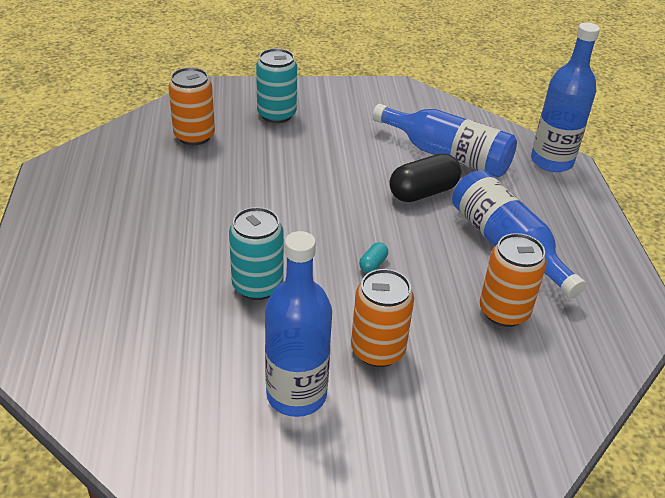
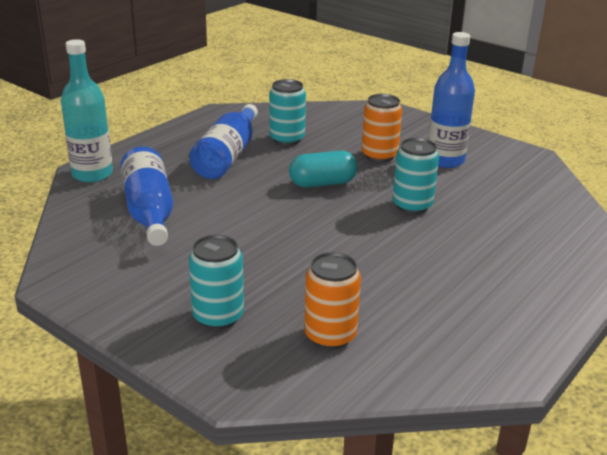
camera: 135 degrees left, 10 degrees down
(373, 264) = (322, 183): turquoise capsule -> turquoise capsule, size x2.20
(423, 192) = (217, 200): black capsule -> none
(504, 311) = (287, 139): orange can -> turquoise can
(551, 161) = (92, 174): blue bottle -> turquoise bottle

